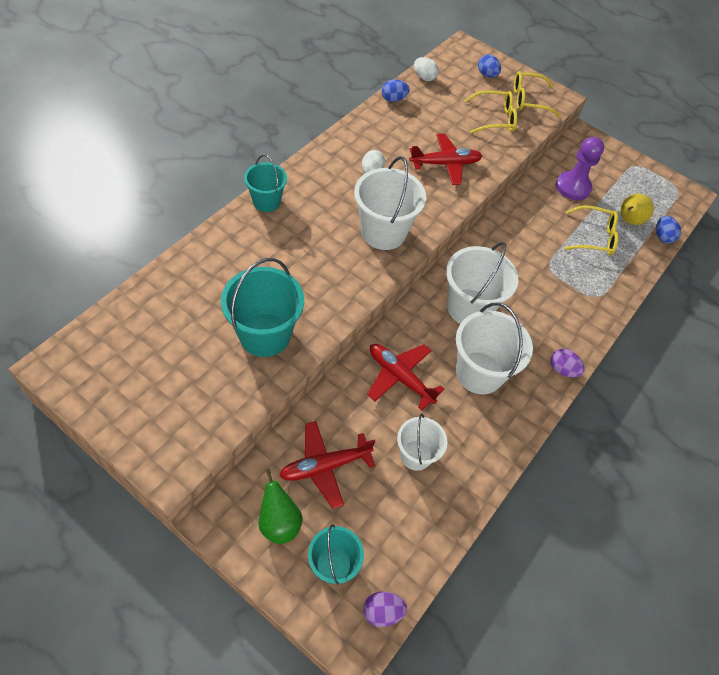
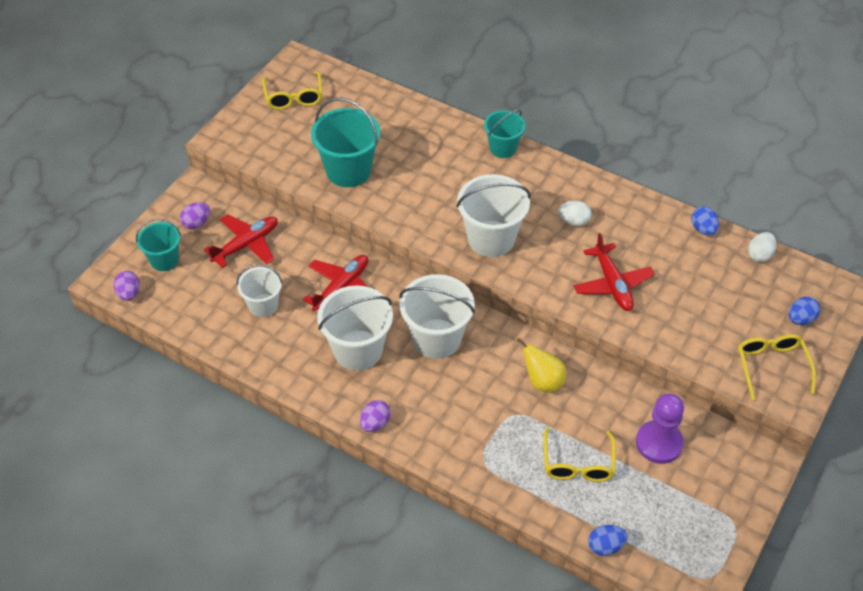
camera: 90 degrees right, 5 degrees down
(279, 522) = (196, 223): green pear -> purple egg
(325, 466) = (246, 245): red plane -> red plane turned 75 degrees clockwise
(494, 119) = (715, 329): yellow glasses -> yellow glasses (294, 97)
(628, 221) = (621, 506): yellow pear -> yellow pear (542, 381)

